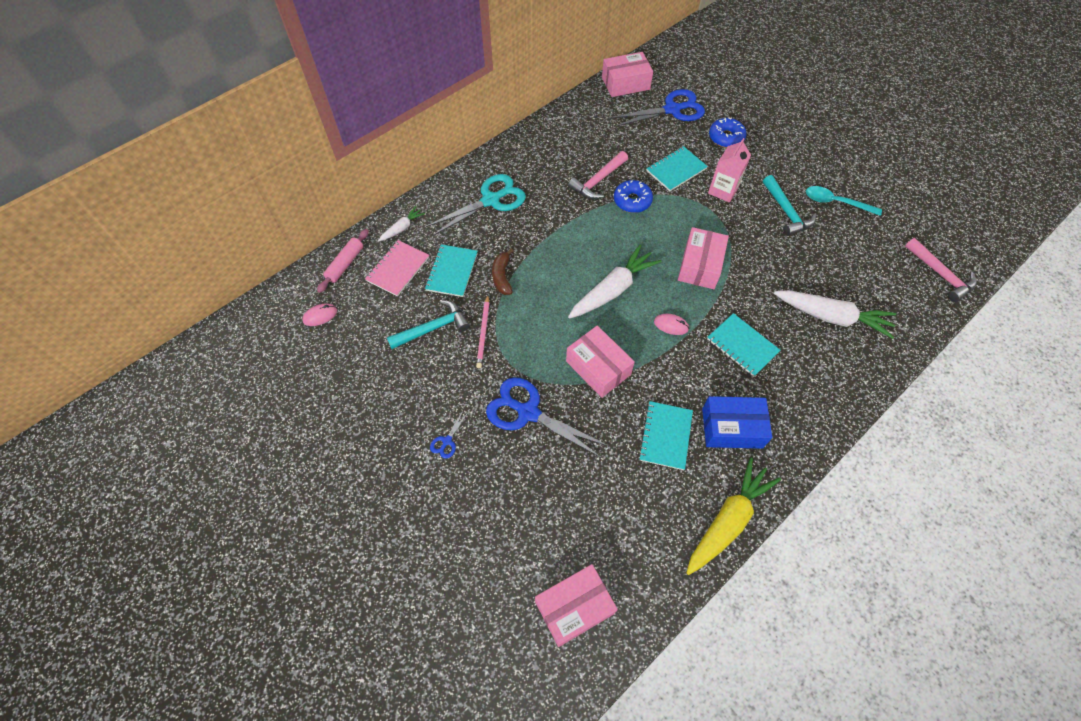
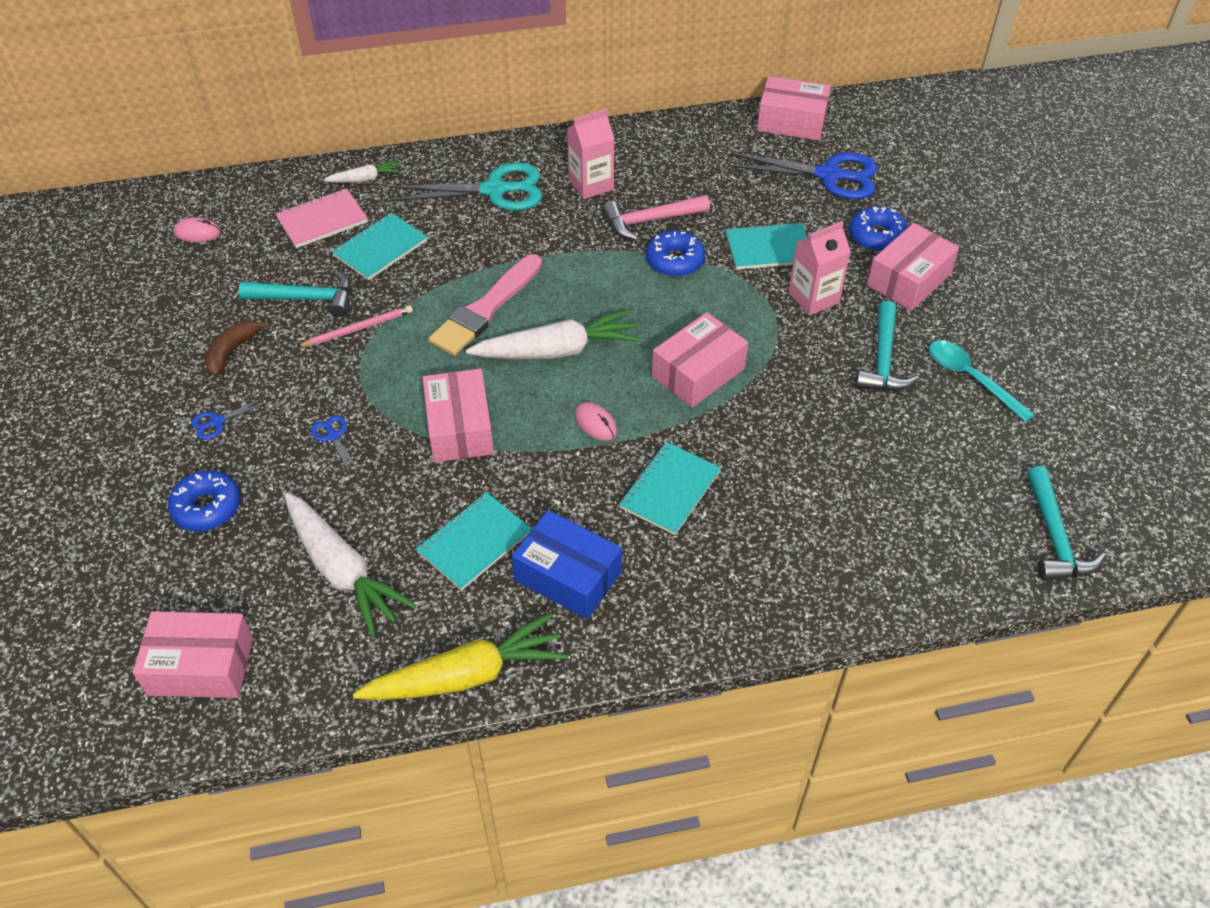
camera: 30 degrees right, 10 degrees down
(345, 264) = (270, 191): pink rolling pin -> none
(483, 333) = (358, 329): pink pencil -> pink pencil turned 150 degrees counterclockwise
(489, 502) = (207, 507): none -> blue donut
(502, 276) = (434, 278): brown banana -> brown banana (232, 352)
(528, 412) = (333, 436): blue scissors -> blue scissors, size x0.43
(545, 172) = (591, 184): none -> pink carton
(550, 282) = (485, 309): none -> pink brush
(742, 346) = (669, 490): turquoise notebook -> turquoise notebook turned 45 degrees clockwise
(762, 157) = (909, 280): none -> pink box
(831, 317) = (830, 514): white carrot -> white carrot (342, 570)
(940, 275) = (1055, 537): pink hammer -> turquoise hammer

